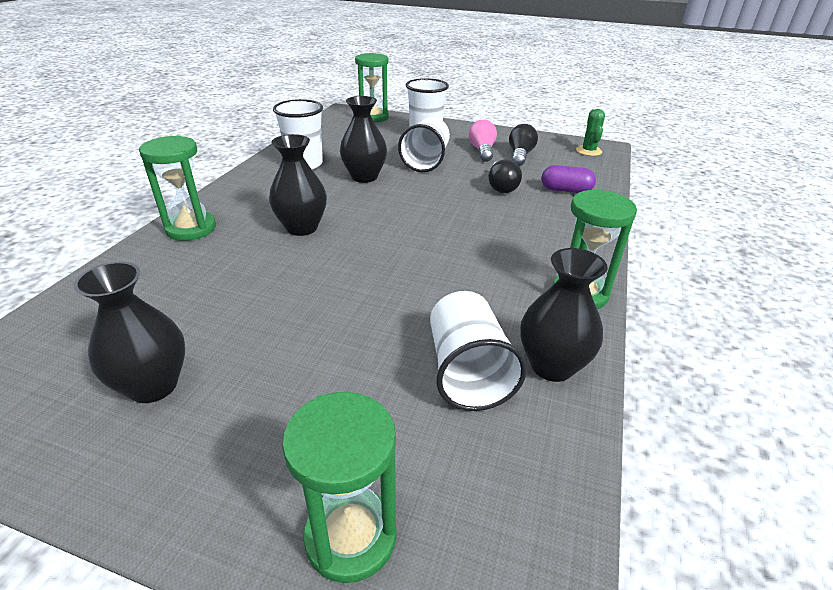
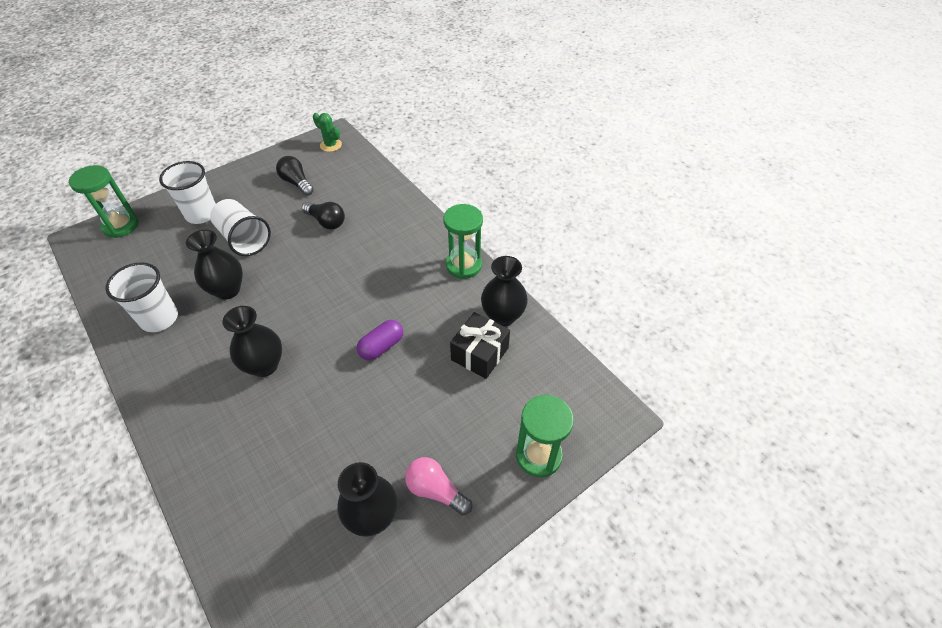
camera: 55 degrees left, 15 degrees up
(191, 229) = (191, 441): green hourglass -> none
(467, 372) = (480, 354): white cup -> black gift
(482, 151) = (266, 198): pink light bulb -> pink light bulb (435, 490)
(565, 190) = (365, 194): purple capsule -> purple capsule (381, 346)

